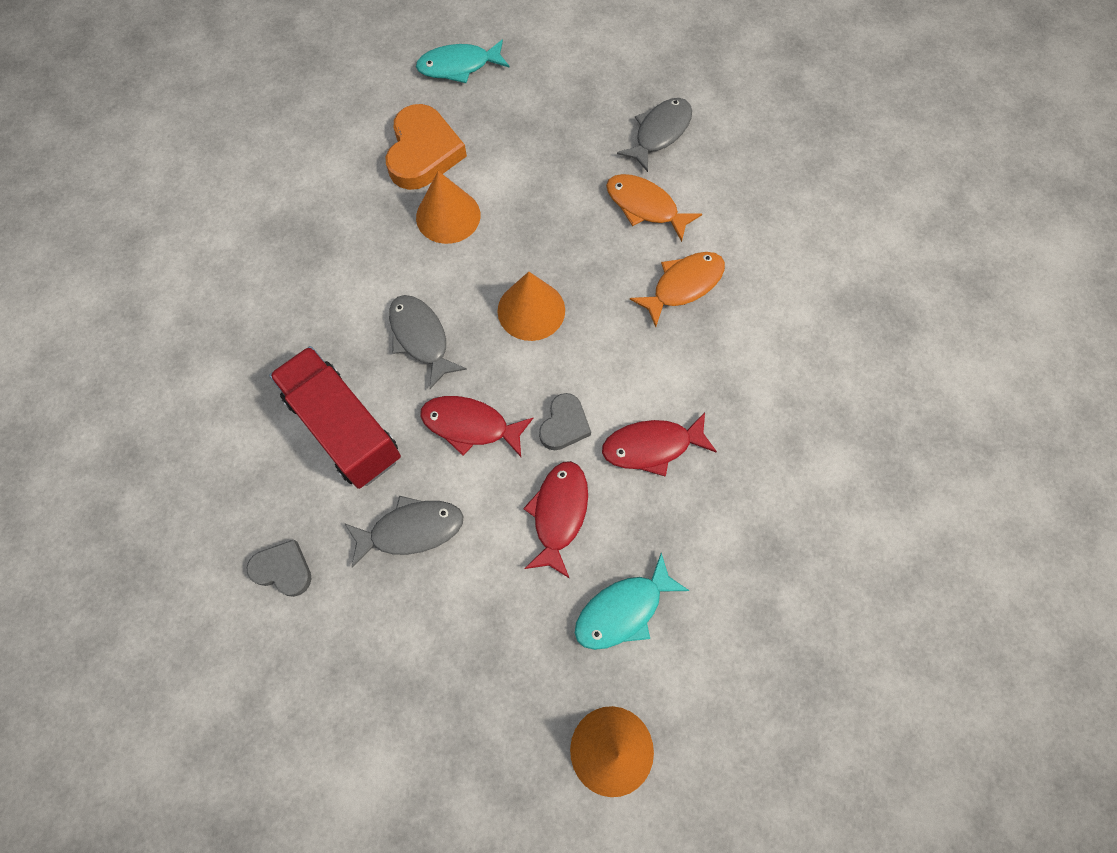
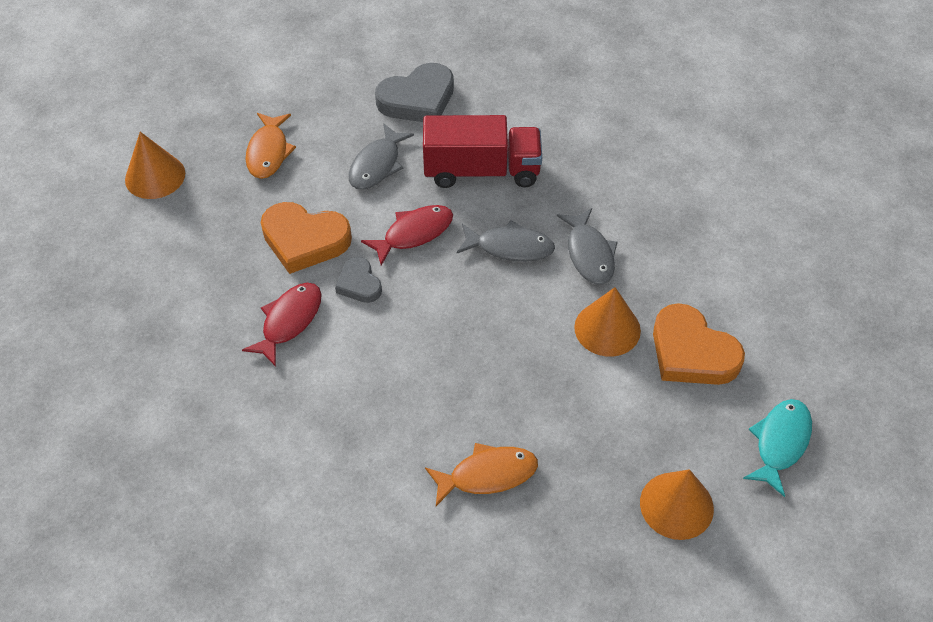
camera: 130 degrees right, 15 degrees down
(283, 569) = (417, 99): grey heart -> grey heart, size x1.78
(531, 310) = (468, 325): orange cone -> orange cone (676, 505)
(559, 514) = (304, 240): red fish -> orange heart
(623, 610) = (213, 231): turquoise fish -> none
(659, 133) = (557, 553): grey fish -> grey fish (589, 254)
(683, 286) = (387, 442): orange fish -> orange fish (268, 152)

